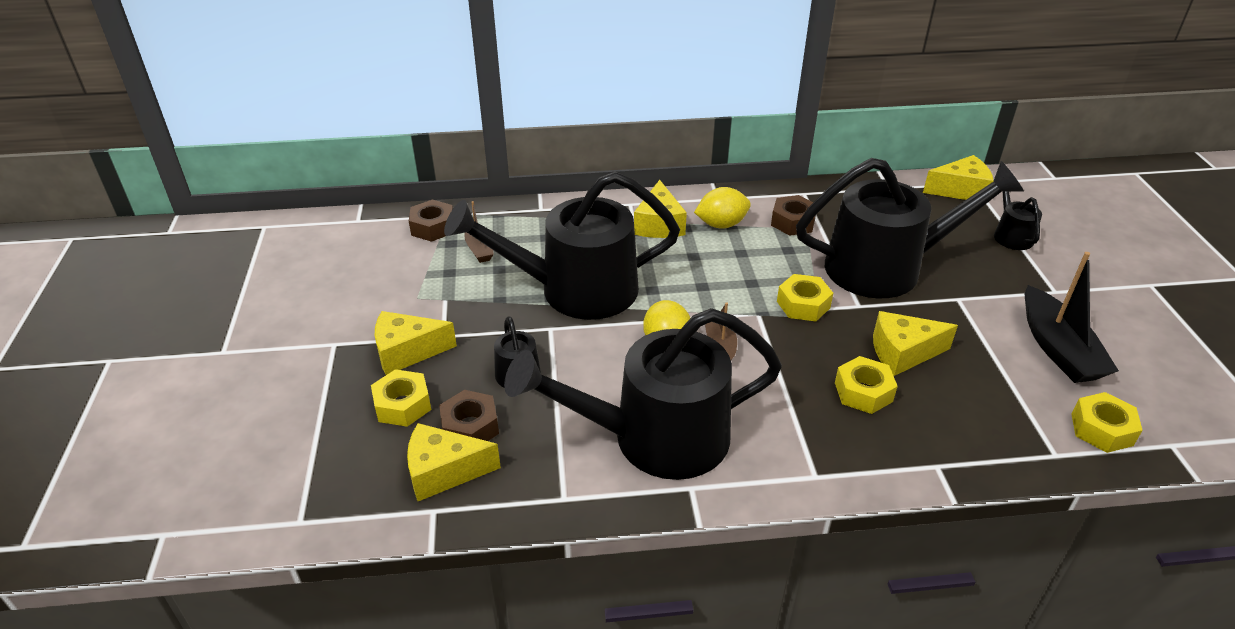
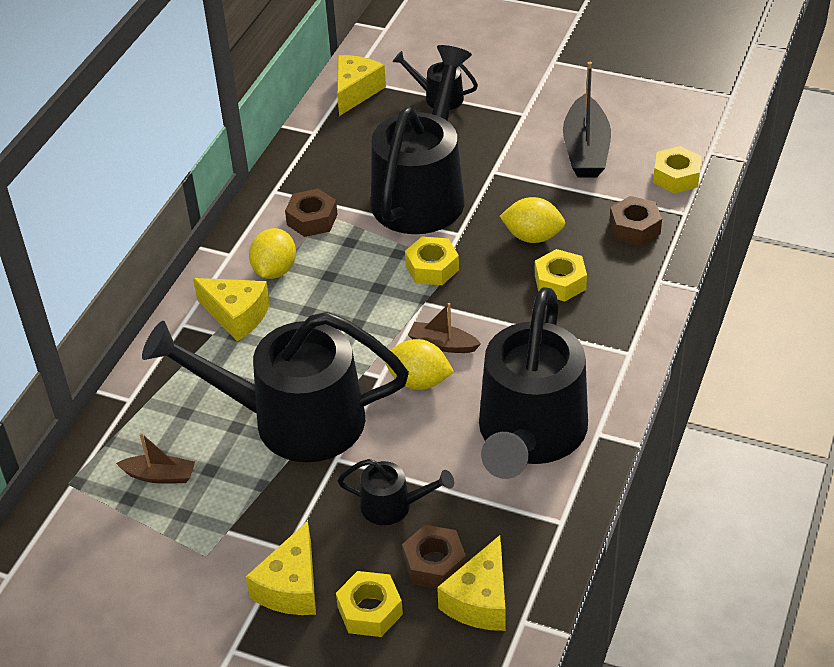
camera: 60 degrees left, 5 degrees up
(433, 227) = (84, 506): brown nut -> brown nut (634, 228)
(574, 290) = (292, 420): black watering can -> black watering can turned 75 degrees clockwise
(903, 353) = (532, 237): yellow cheese -> yellow lemon
(1058, 348) = (586, 150): black boat -> black boat turned 75 degrees clockwise

